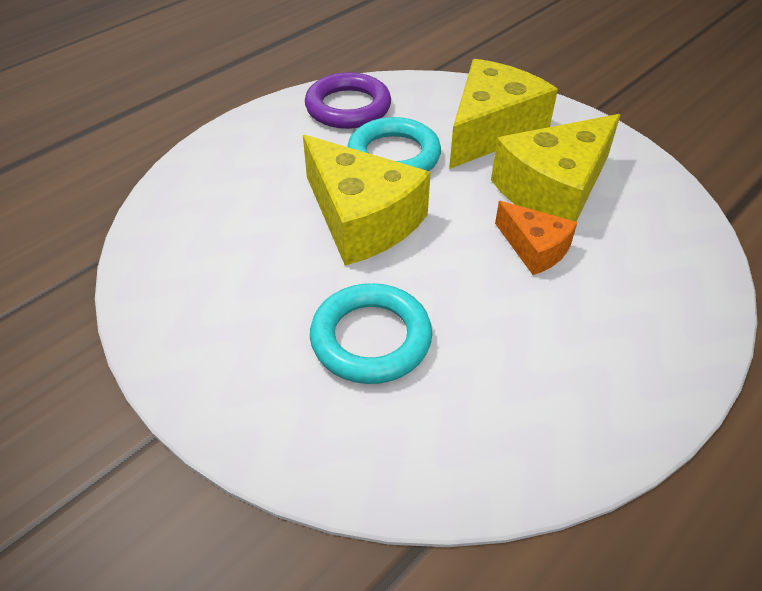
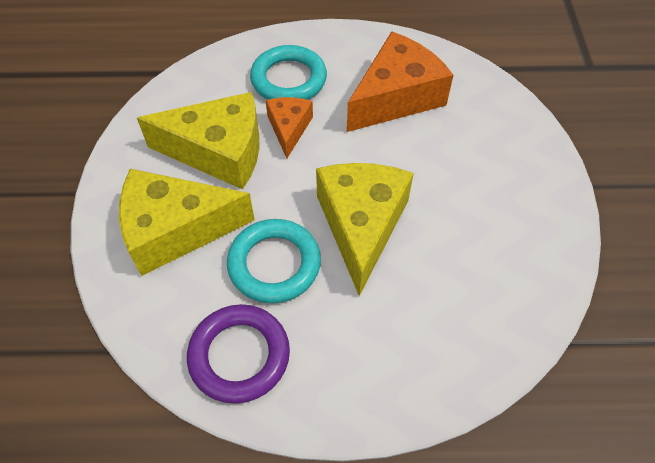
camera: 135 degrees left, 10 degrees up
(371, 338) = (439, 148): turquoise ring -> turquoise ring (289, 79)
(487, 365) = (396, 97): none -> orange cheese

